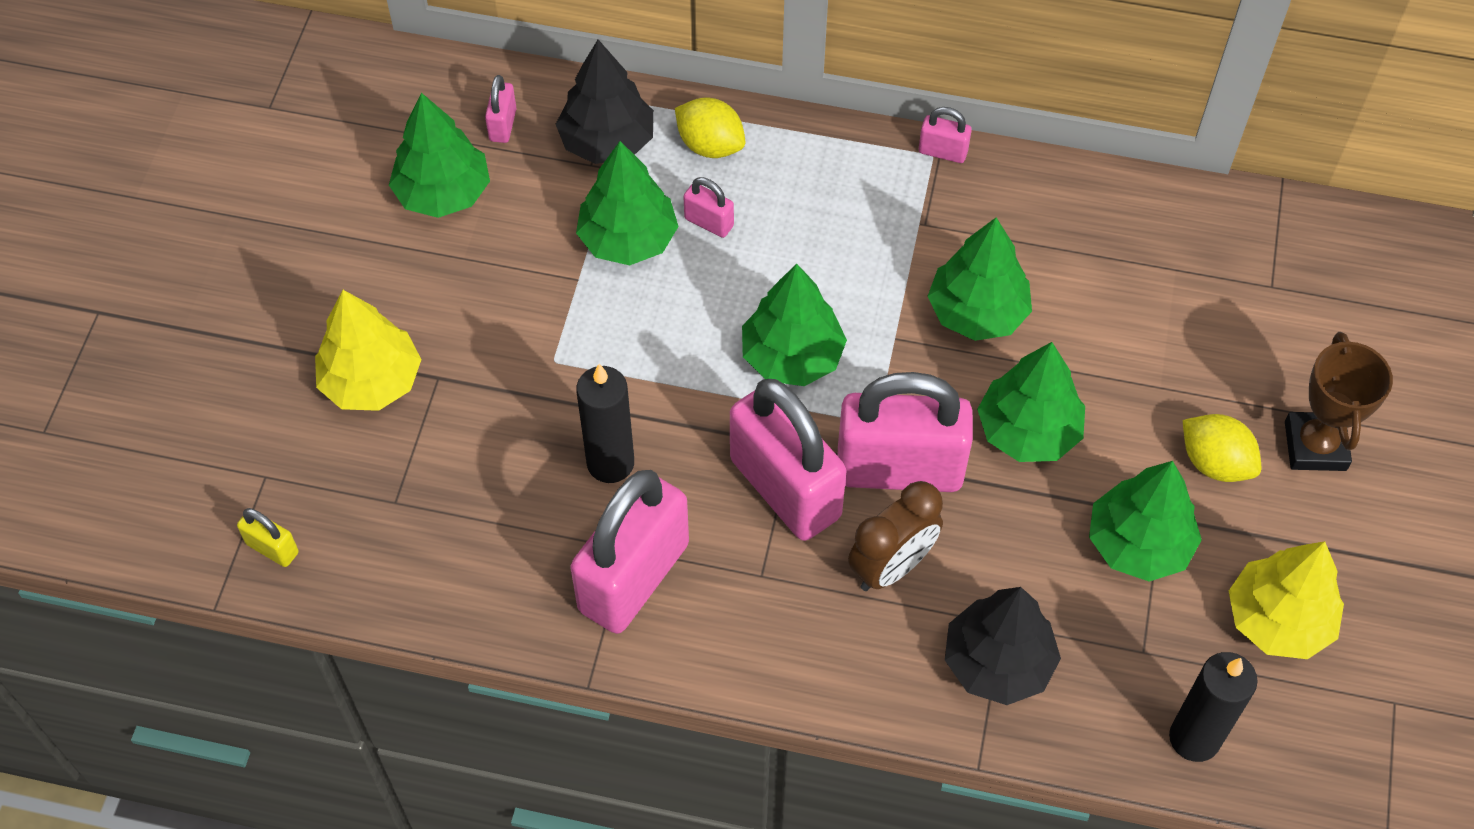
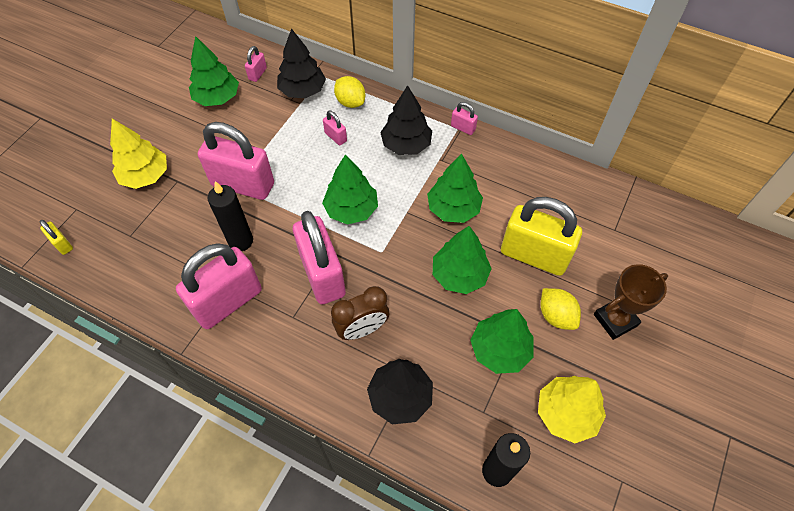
camera: 15 degrees right, 0 degrees up
(628, 239) = (294, 136): green tree -> none
(848, 208) = (406, 144): none -> black tree
(899, 469) = (385, 279): pink padlock -> pink padlock (243, 184)
(1146, 365) = (534, 255): none -> yellow padlock
(1315, 446) = (615, 320): brown trophy -> brown trophy turned 45 degrees clockwise

